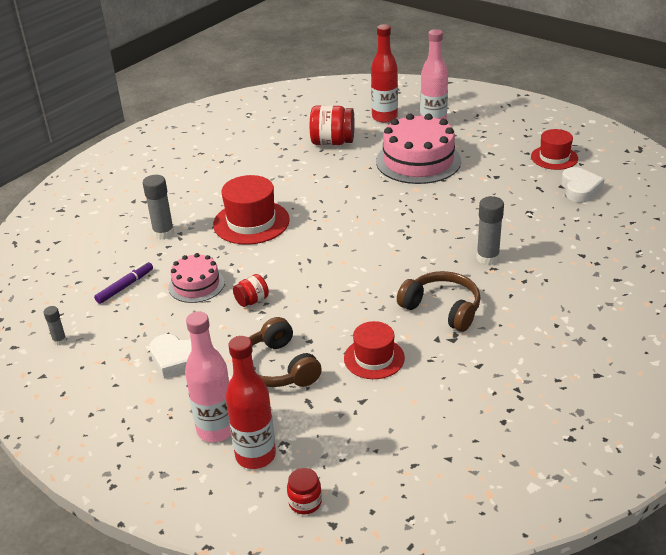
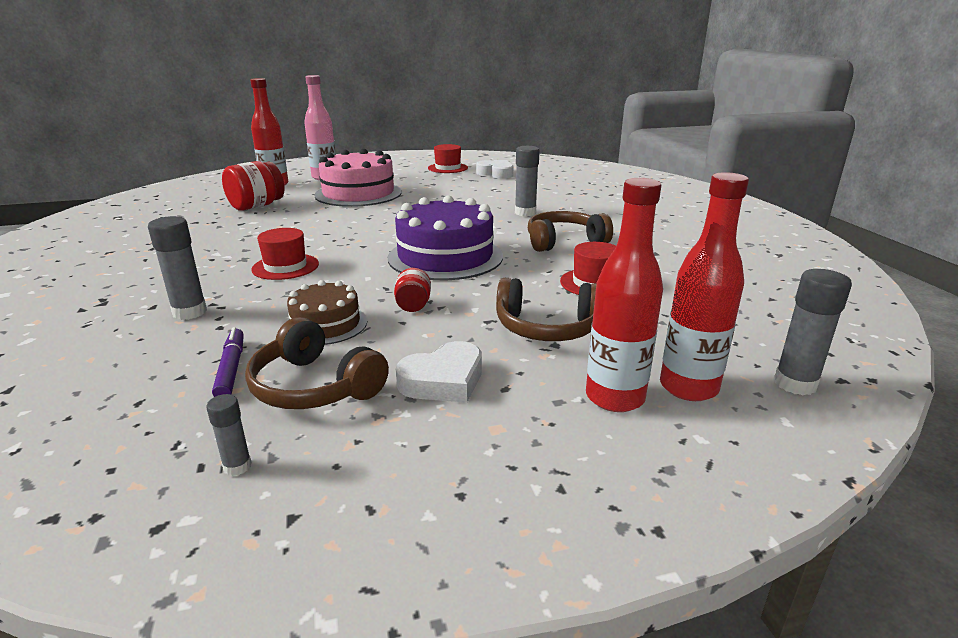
camera: 55 degrees left, 10 degrees down
(133, 322) = (314, 387): none -> brown headphones
(196, 285) = (326, 324): pink cake -> brown cake
(216, 430) = (614, 398): pink bottle -> red bottle
(251, 222) = (285, 267): red hat -> red hat, size x0.65
(305, 502) = (795, 384): red jar -> grey glue stick
(342, 271) = (445, 257): none -> purple cake

